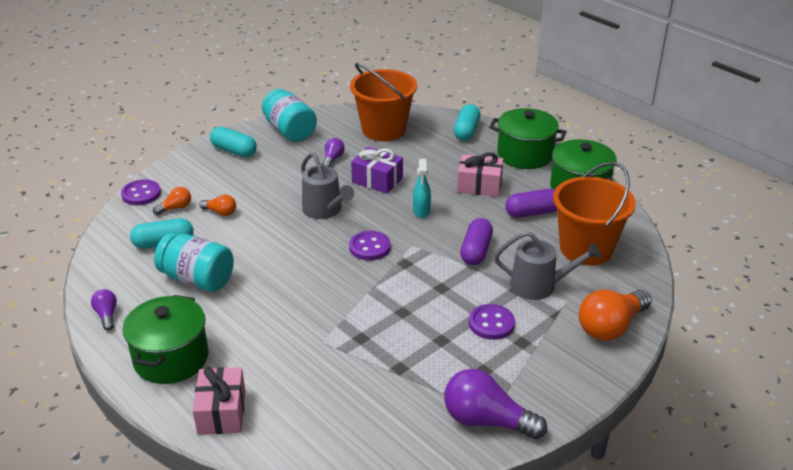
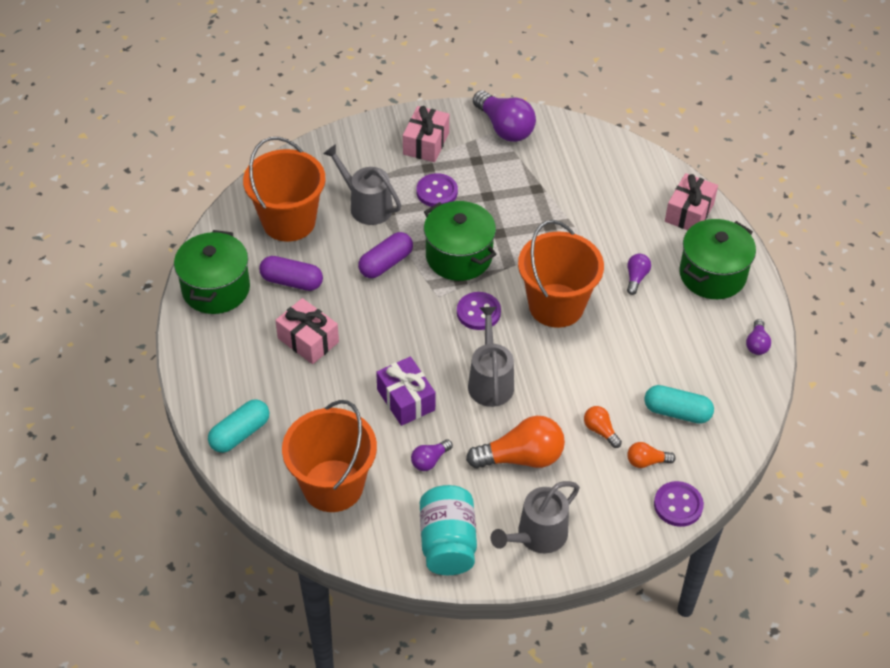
camera: 150 degrees left, 15 degrees up
(197, 279) = (660, 348): turquoise jar -> none
(234, 151) = (537, 535): turquoise capsule -> grey watering can
(247, 325) = (636, 278): none -> purple light bulb
(308, 276) = (556, 305): none -> orange bucket
(421, 211) = (395, 334): turquoise spray bottle -> none
(525, 155) = (217, 361): green pot -> green pot (459, 256)
(548, 365) = (426, 143): none -> pink gift
(611, 327) = (349, 149): orange light bulb -> orange light bulb (521, 457)

